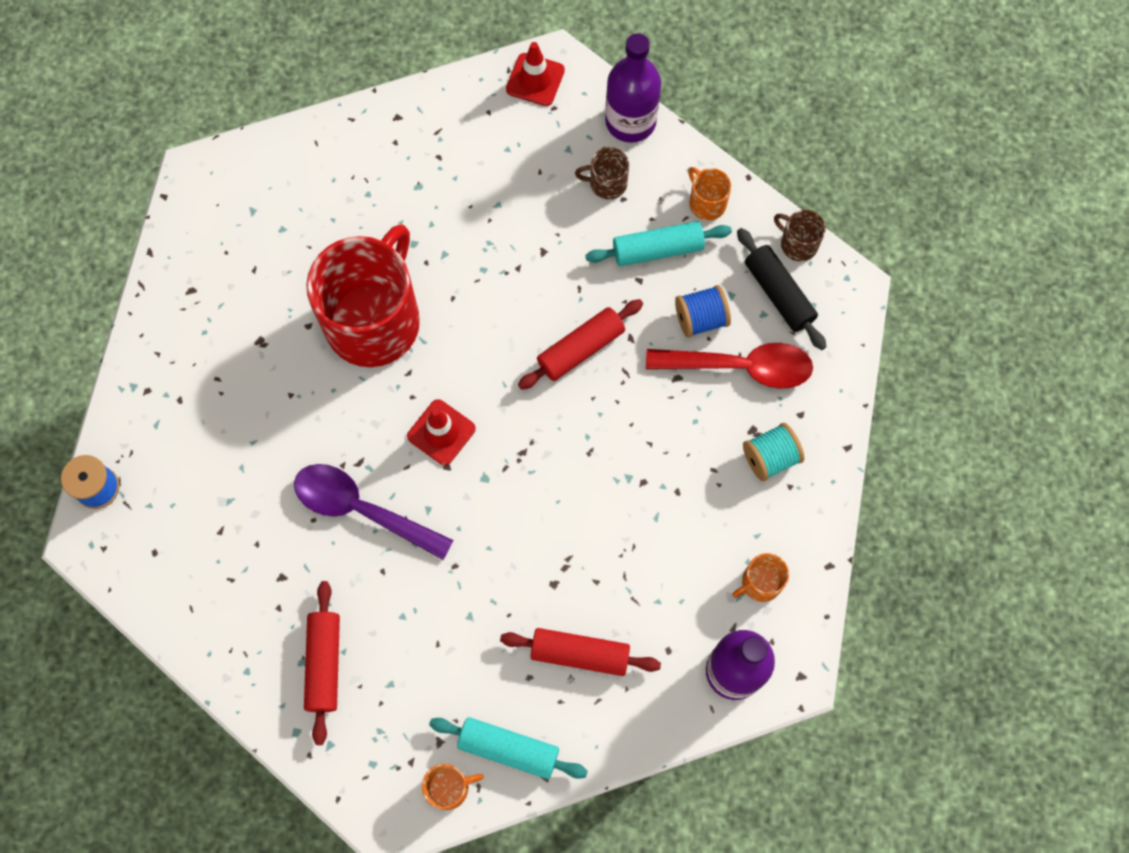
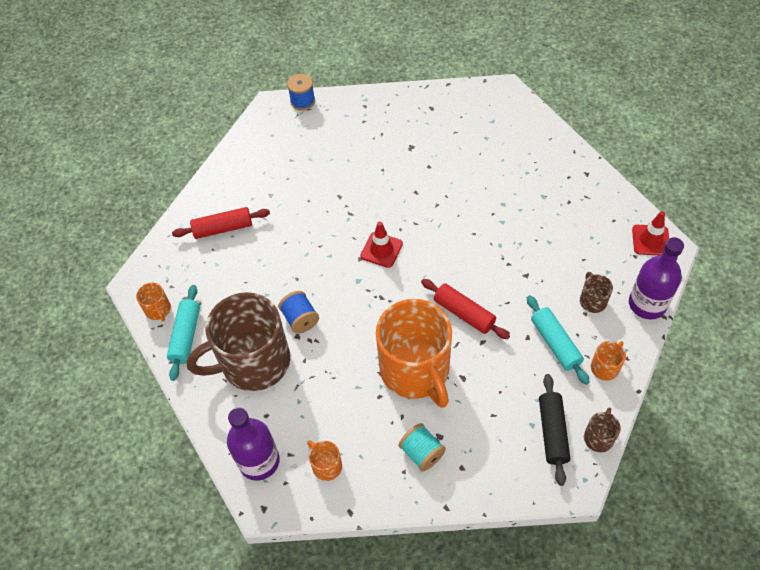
camera: 80 degrees right, 15 degrees down
(362, 509) = (321, 222): purple spoon -> none
(374, 320) = (444, 197): red mug -> none
(580, 654) = (253, 362): red rolling pin -> brown mug
(651, 435) = (415, 370): none -> orange mug
(700, 318) = (513, 383): blue spool -> blue spool (300, 319)
(740, 367) = (485, 417): red spoon -> none
(778, 293) = (552, 432): black rolling pin -> black rolling pin turned 45 degrees counterclockwise

